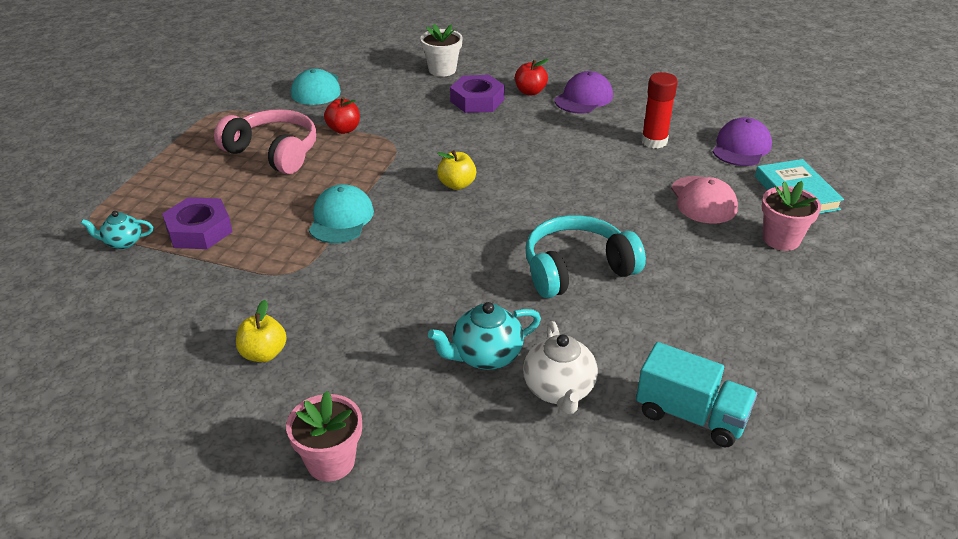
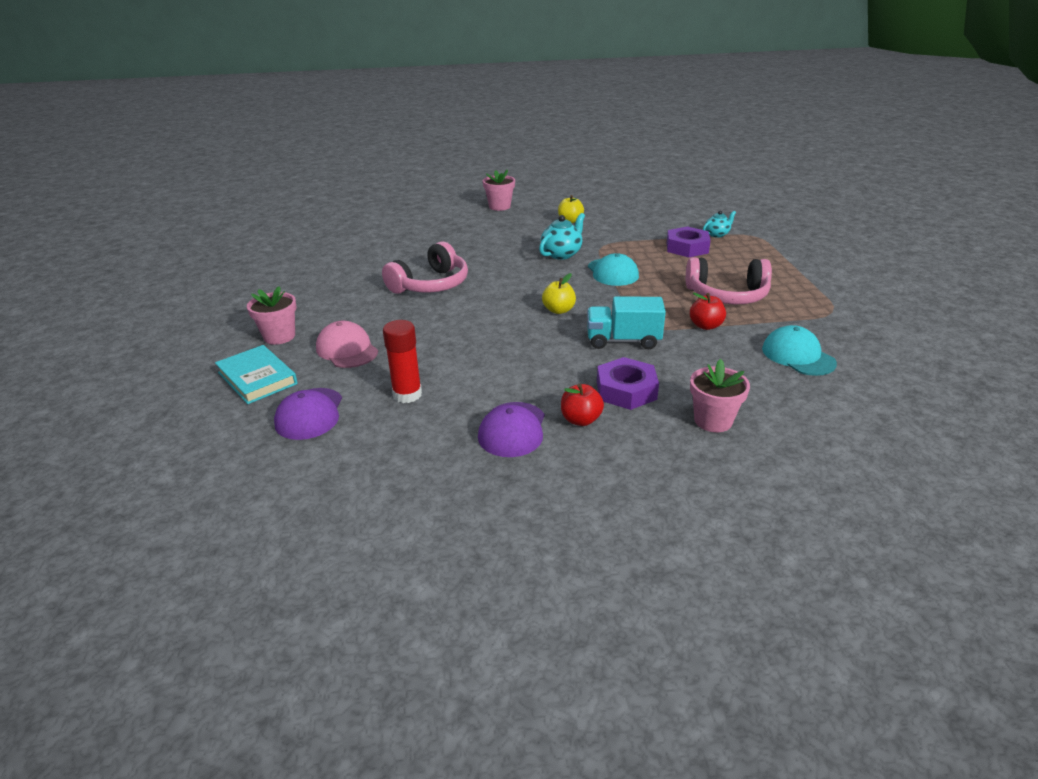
camera: 155 degrees right, 5 degrees down
(442, 70) = (713, 421): white flower pot -> pink flower pot
(485, 356) = (459, 242): turquoise teapot -> turquoise teapot (562, 254)
(559, 390) = (413, 241): white teapot -> none
(577, 269) = (431, 285): turquoise headphones -> pink headphones
(691, 415) = (342, 247): turquoise truck -> turquoise truck (623, 341)

